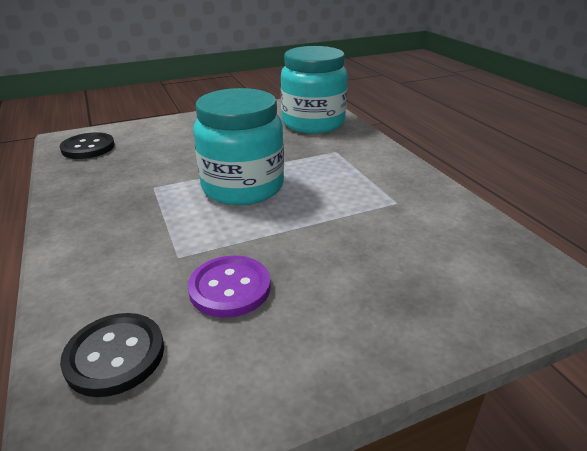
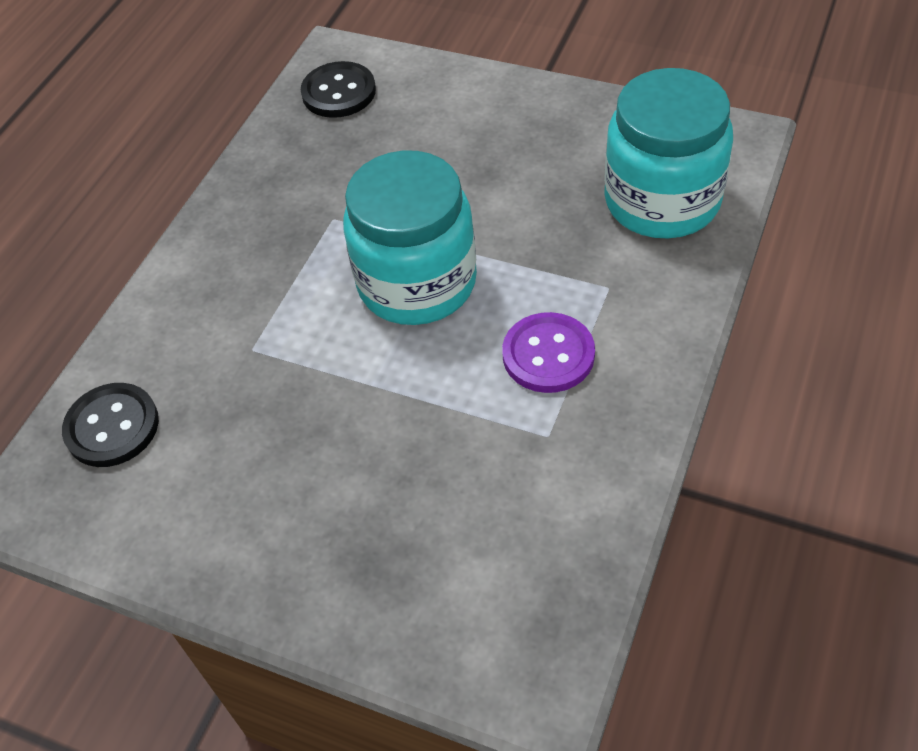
camera: 50 degrees right, 20 degrees up
(230, 288) = (250, 423): purple button -> purple button (548, 355)

